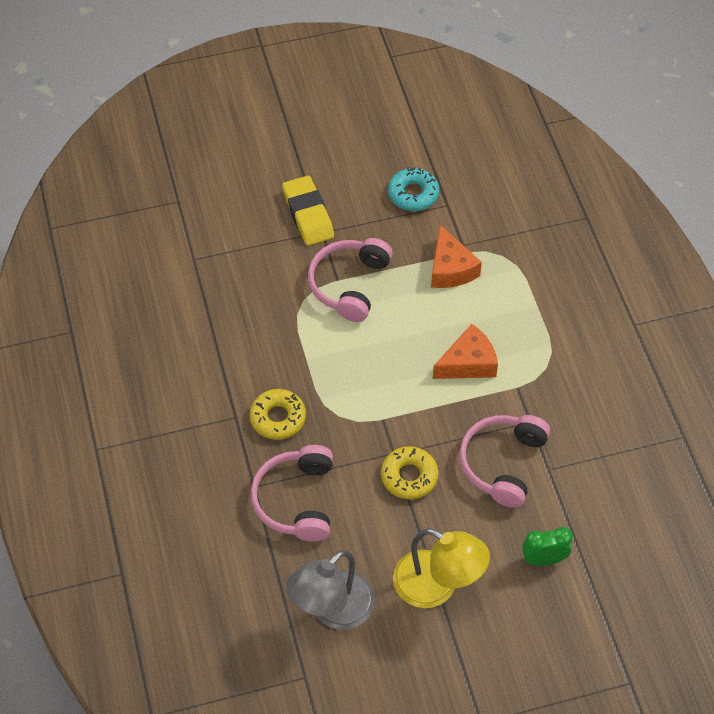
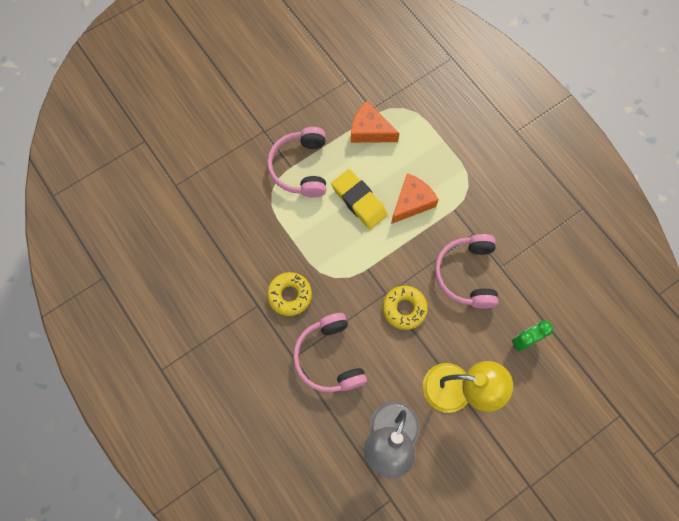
camera: 20 degrees left, 15 degrees up
(308, 214) = (248, 120): yellow eraser -> yellow eraser (359, 201)
(413, 194) = (319, 79): turquoise donut -> none
(450, 269) = (370, 130): orange cheese -> orange cheese turned 150 degrees clockwise

